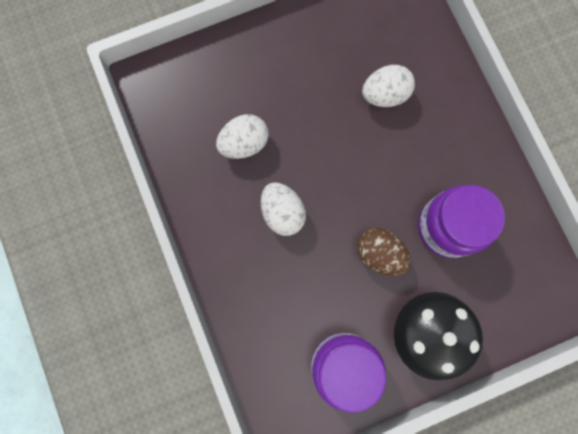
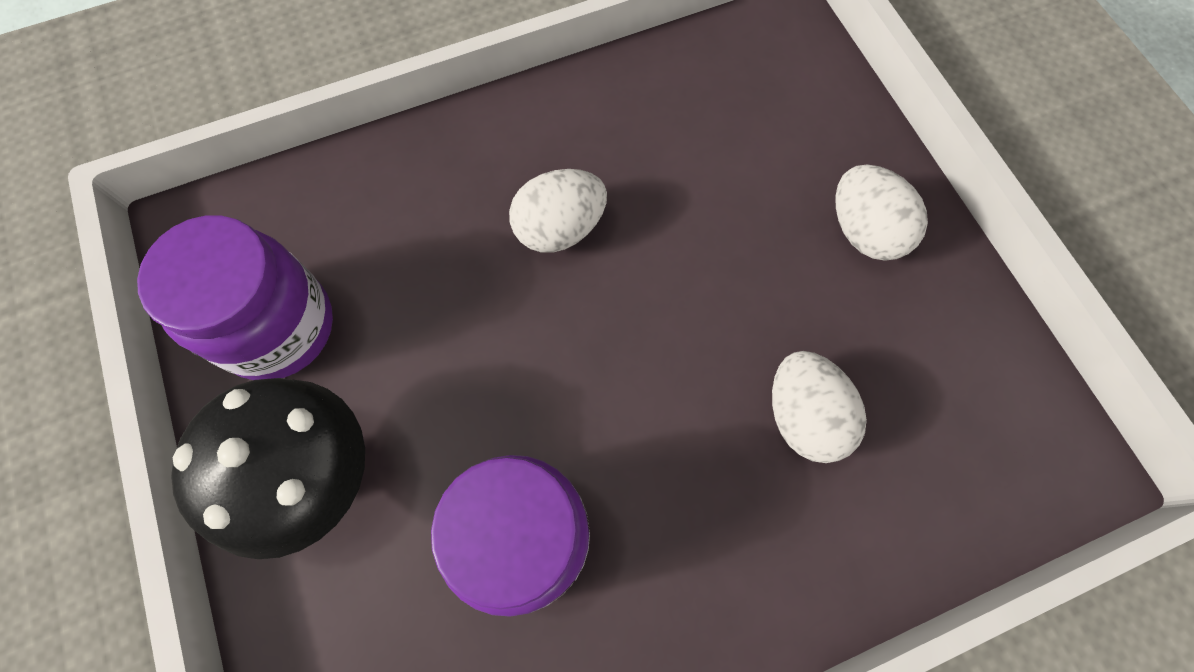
camera: 90 degrees right, 10 degrees down
(244, 143) = (686, 167): white egg -> white egg (864, 231)
(379, 254) = (475, 396): brown egg -> none

